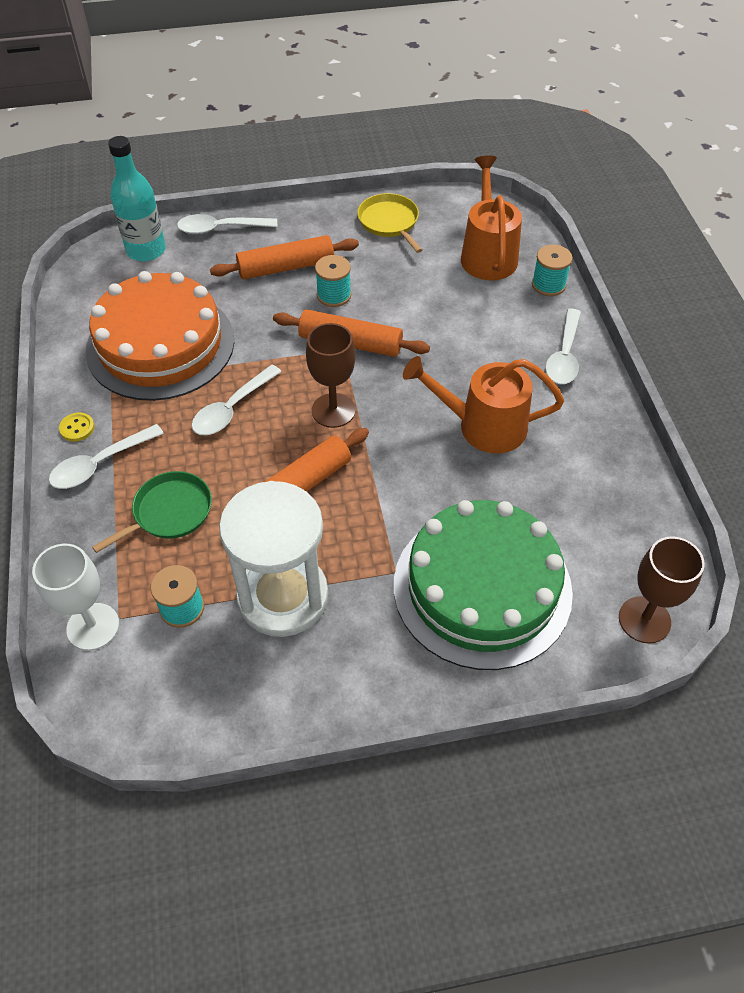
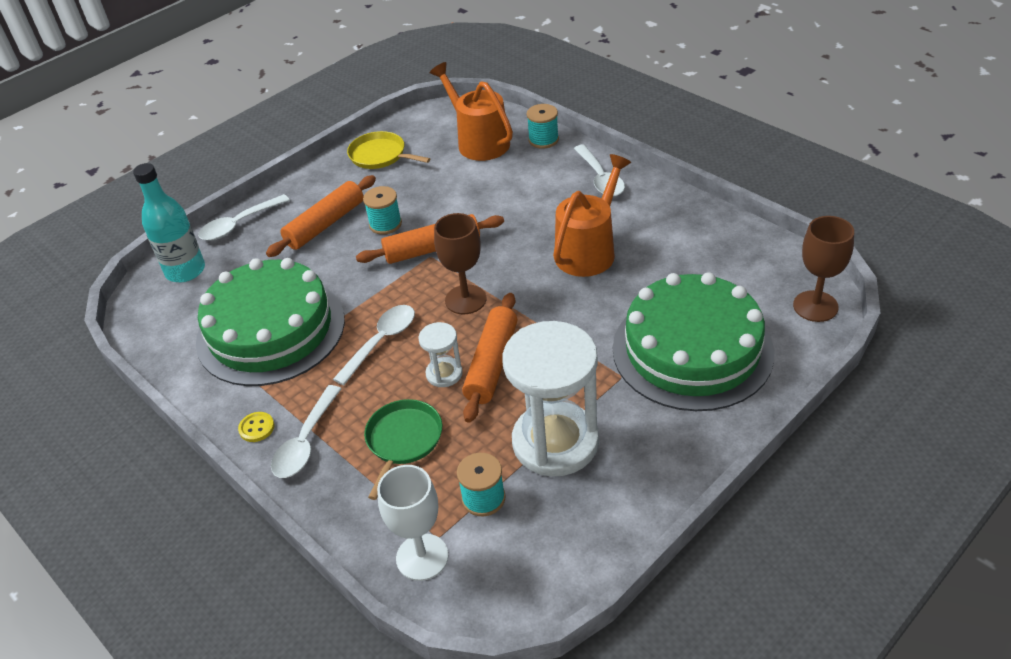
camera: 30 degrees left, 10 degrees down
(160, 345) = (271, 330): orange cake -> green cake
(232, 409) = (381, 342): white spoon -> white spoon turned 150 degrees counterclockwise
(253, 471) = (444, 374): none -> white hourglass
(483, 426) = (588, 250): orange watering can -> orange watering can turned 150 degrees clockwise

